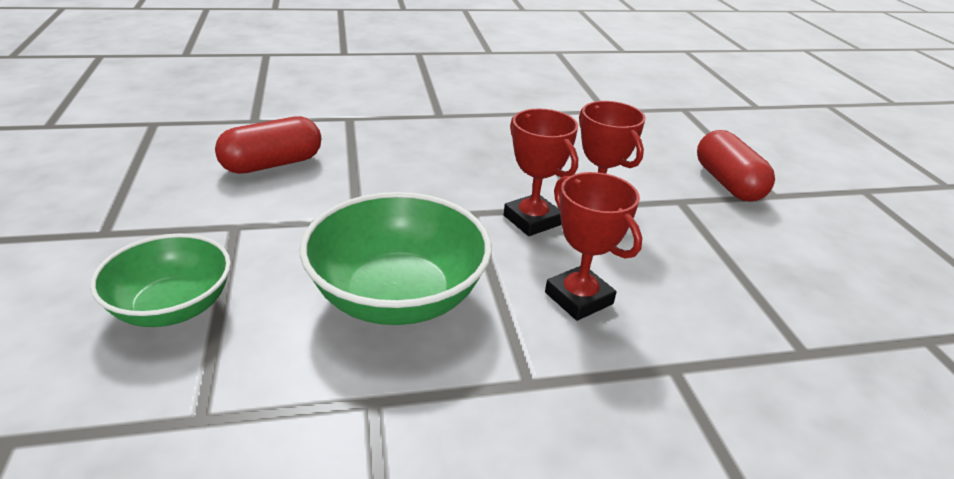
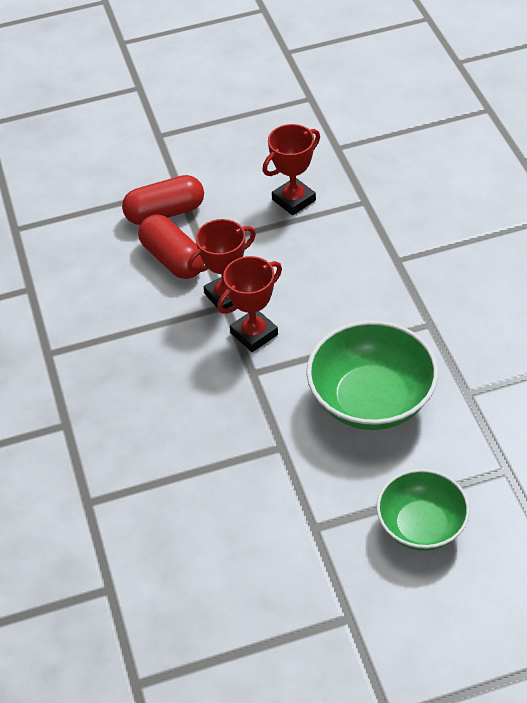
camera: 90 degrees left, 15 degrees up
(272, 164) = (204, 537): red capsule -> red capsule (173, 259)
(578, 298) = (344, 303): red trophy -> red trophy (293, 200)

